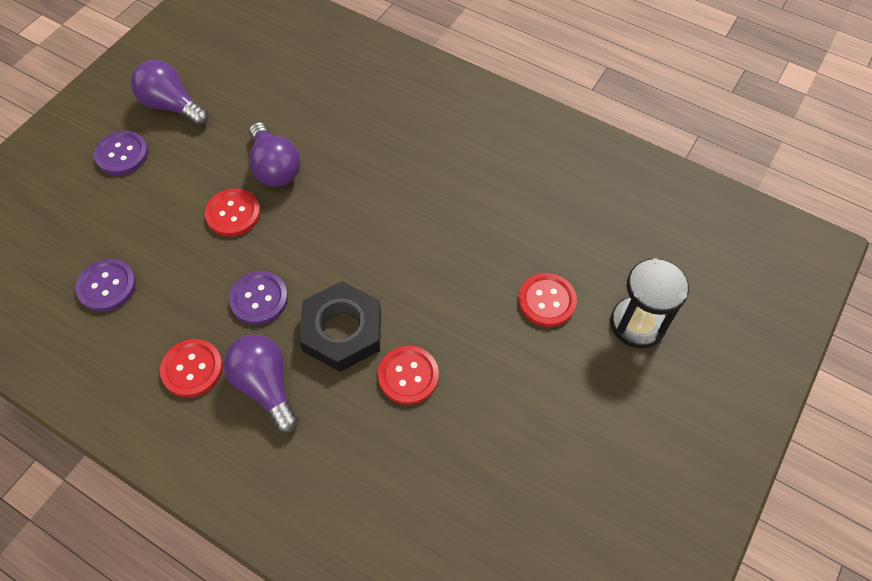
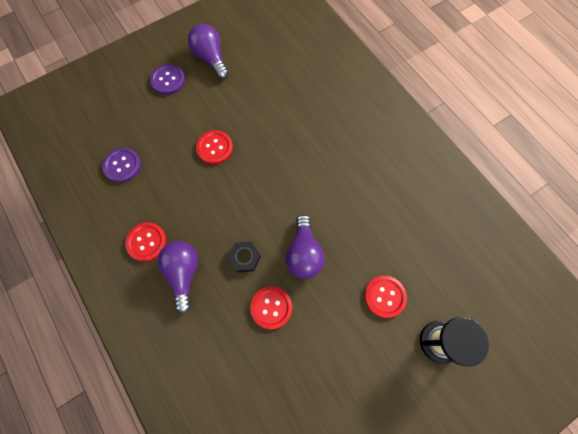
camera: 25 degrees right, 10 degrees up
(259, 299) = (205, 213): purple button -> none
(275, 167) = (253, 126): purple light bulb -> purple light bulb (304, 253)
(342, 331) = (244, 258): black nut -> black nut, size x0.54

